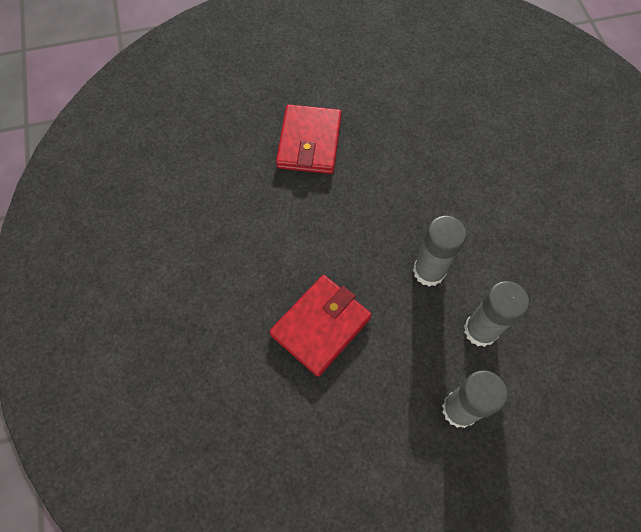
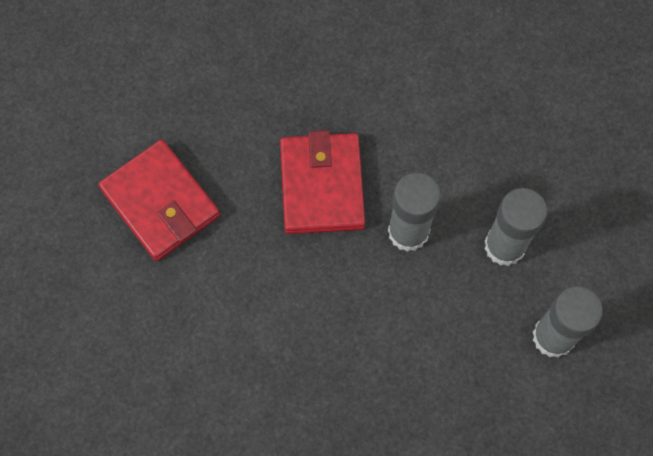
camera: 45 degrees left, 5 degrees up
(321, 326) = (363, 380): red wallet -> red wallet (322, 186)

